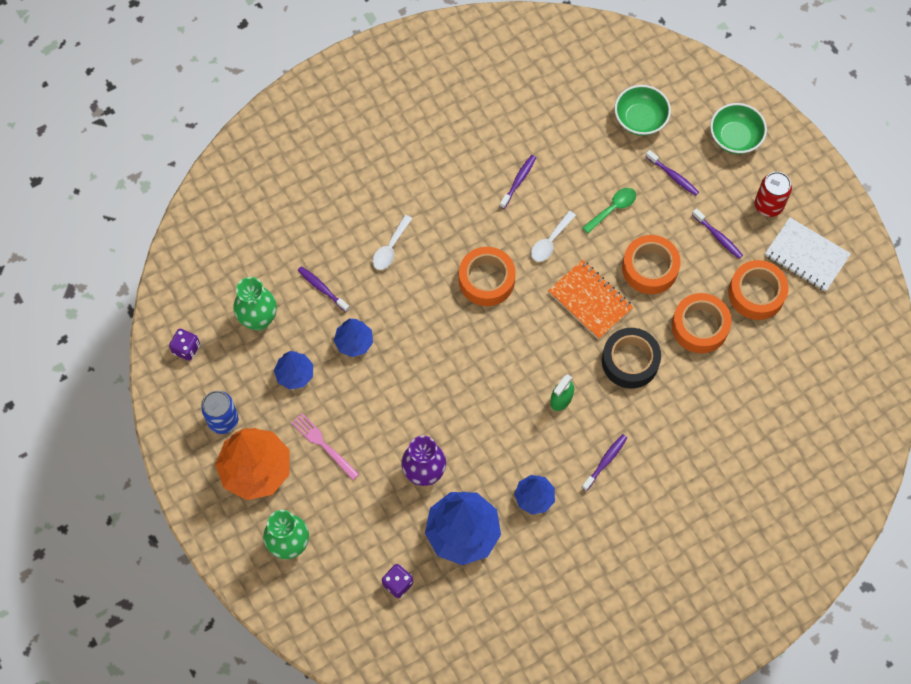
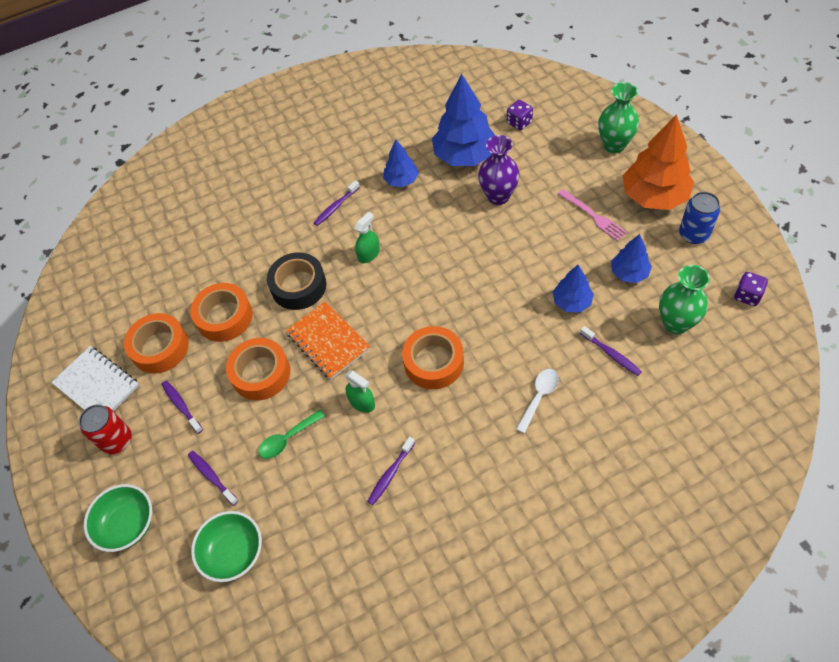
camera: 170 degrees left, 10 degrees down
(550, 241) = (362, 402): white spoon -> green spray bottle

